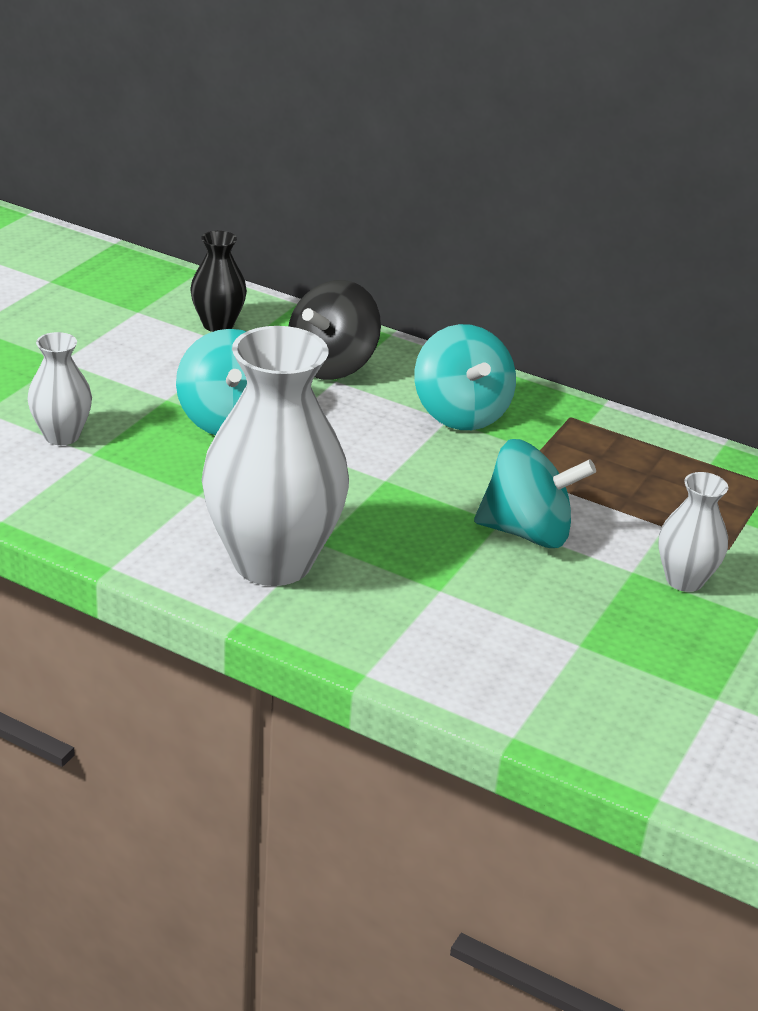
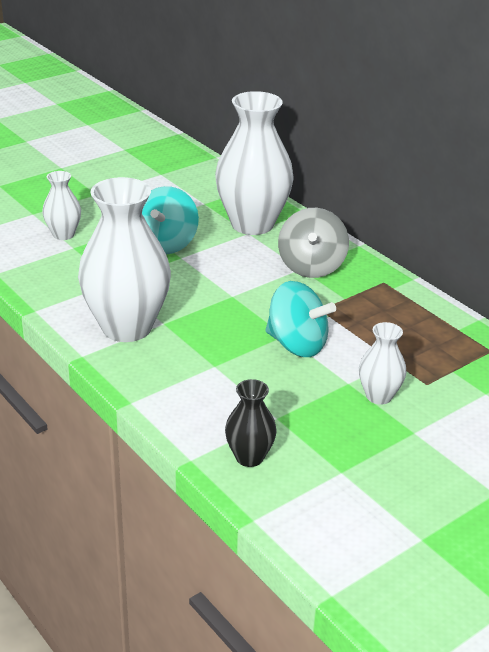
camera: 25 degrees right, 0 degrees up
(218, 325) = (202, 189): black vase -> black vase (249, 457)
(332, 366) = (252, 224): black spinning top -> white vase
(460, 414) = (311, 267): turquoise spinning top -> grey spinning top

